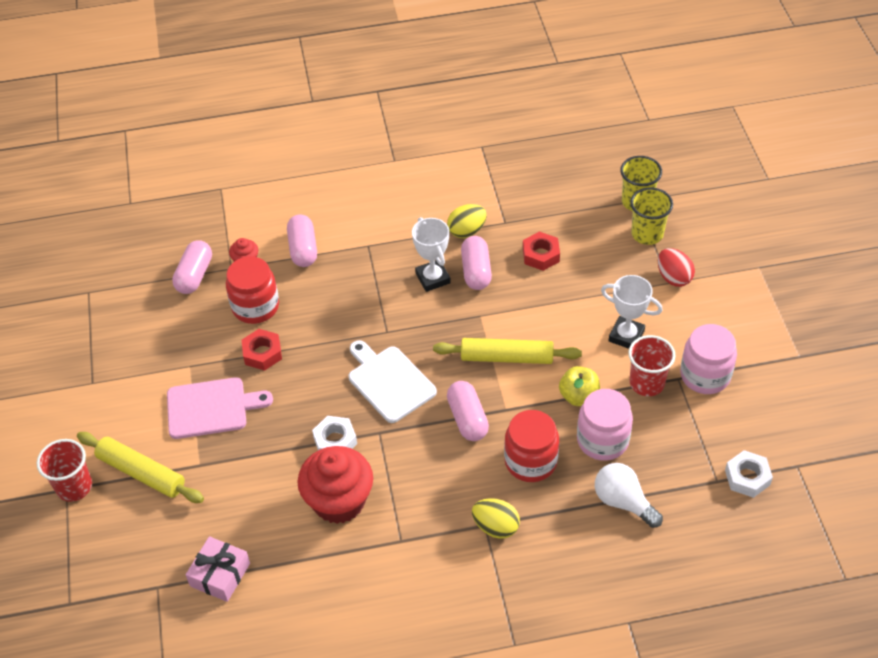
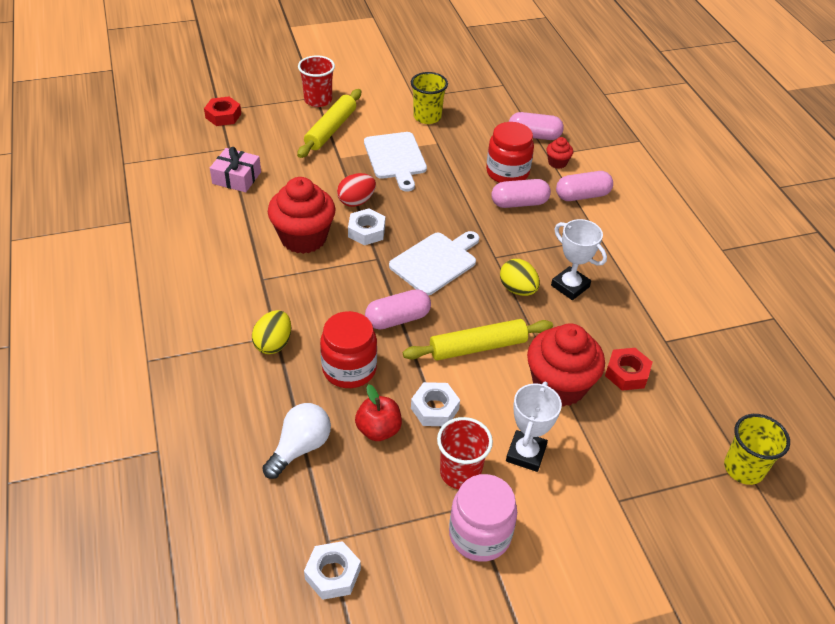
camera: 80 degrees right, 5 degrees down
(211, 408) = (396, 158): pink cutting board -> white cutting board
(262, 353) = (456, 181): red nut -> red nut (223, 116)
(433, 278) = (570, 286): white trophy -> white trophy turned 75 degrees clockwise
(467, 231) = (642, 310): yellow egg -> yellow egg (517, 289)
(476, 271) = (588, 319): pink capsule -> pink capsule (519, 203)
(507, 357) = (478, 347): yellow rolling pin -> yellow rolling pin turned 75 degrees clockwise
(553, 303) = (559, 385): none -> red cupcake
(579, 396) = (434, 409): yellow apple -> white nut
(602, 440) = (378, 430): pink jar -> red apple
(647, 234) = (692, 478): yellow cup -> yellow cup (427, 117)
(673, 277) = (628, 505): red egg -> red egg (356, 201)

